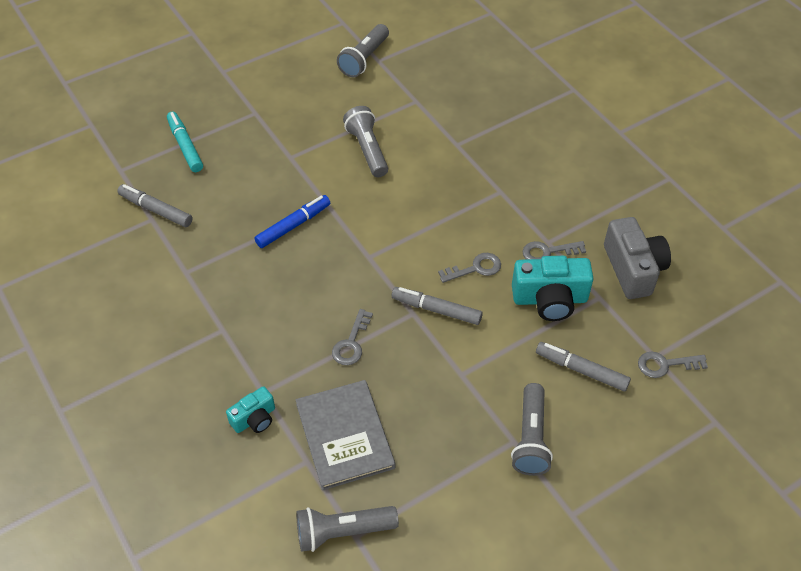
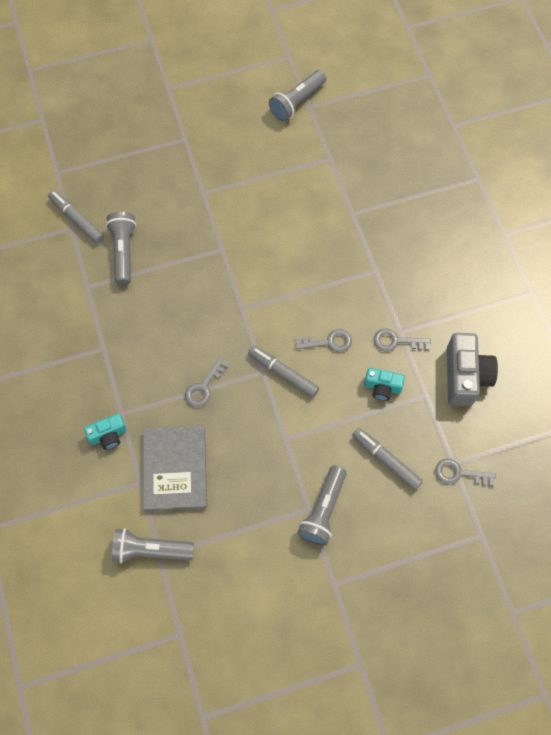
camera: 15 degrees right, 15 degrees up
(185, 146) = (116, 160): turquoise marker -> none
(293, 226) = (187, 262): blue marker -> none
(367, 150) = (271, 200): grey flashlight -> grey flashlight (123, 251)
(550, 299) = (382, 387): turquoise camera -> turquoise camera, size x0.57

